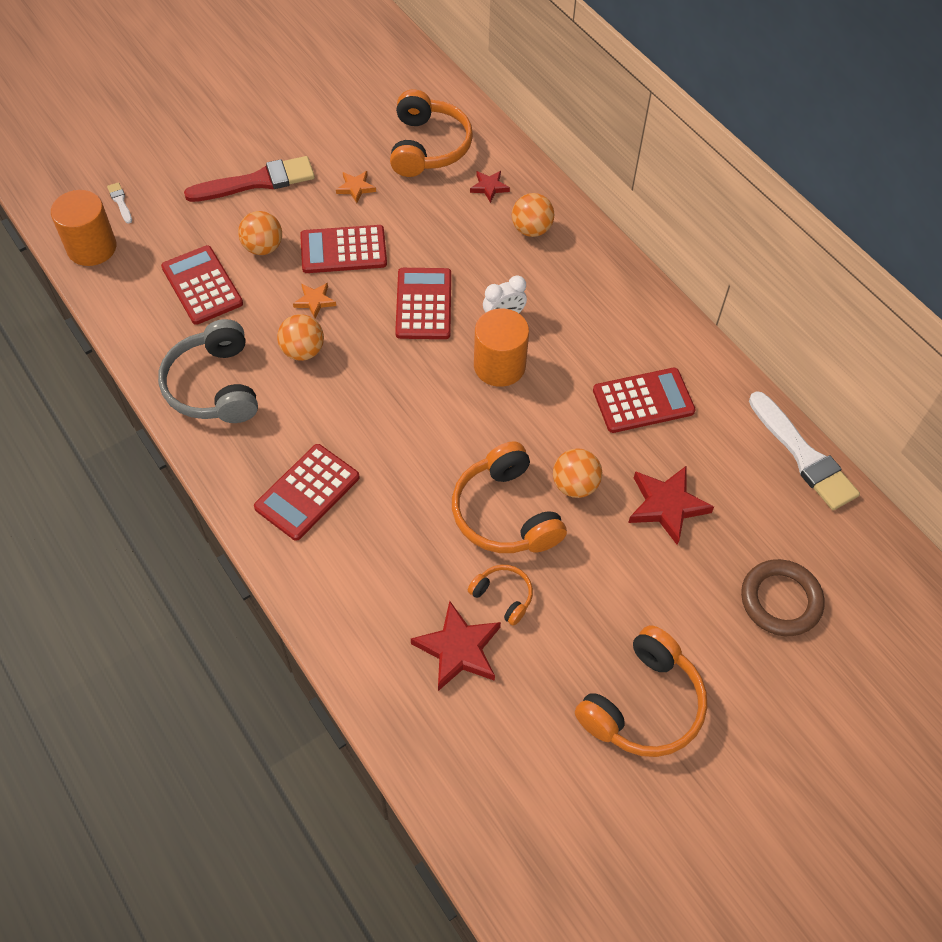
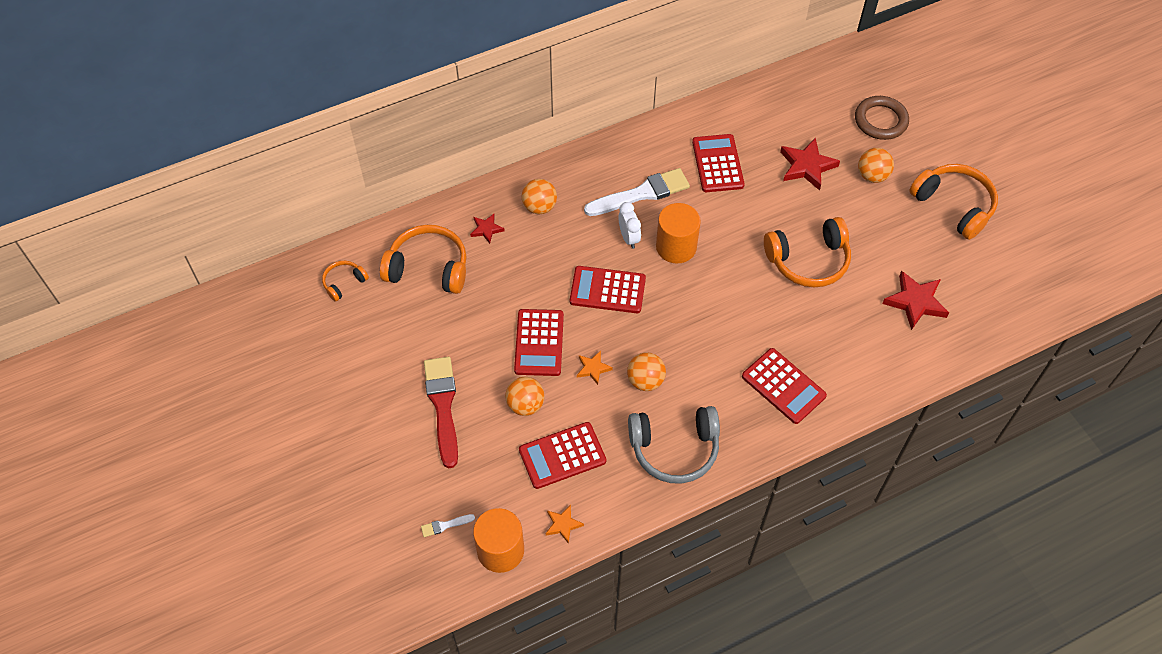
camera: 80 degrees left, 0 degrees up
(355, 188) = (467, 327): orange star -> orange star (563, 524)
(503, 596) = (875, 271): orange headphones -> orange headphones (344, 283)
(575, 485) = (787, 216): orange ball -> orange ball (872, 176)
(803, 455) = (771, 85): white brush -> white brush (641, 194)

